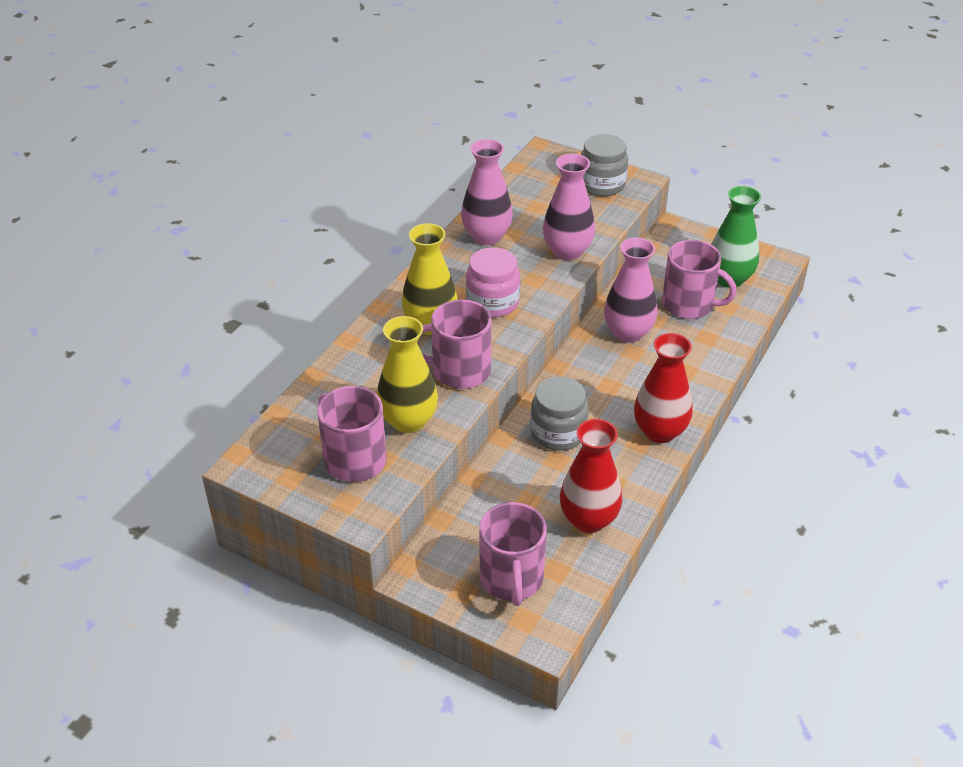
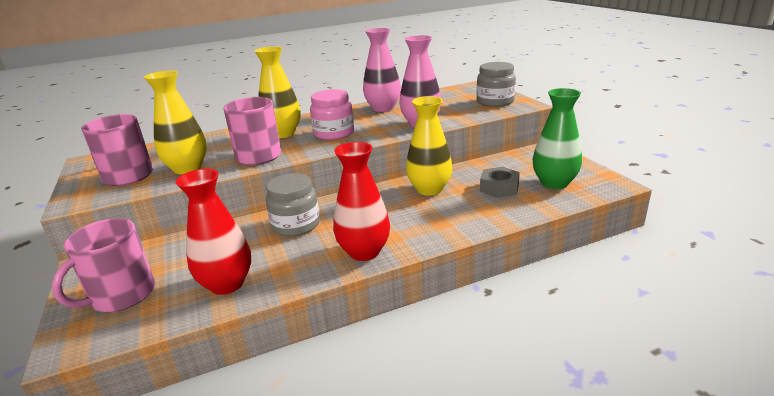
camera: 40 degrees right, 15 degrees down
(628, 333) = (429, 189): pink vase -> yellow vase
(689, 305) = (499, 188): pink mug -> grey nut

